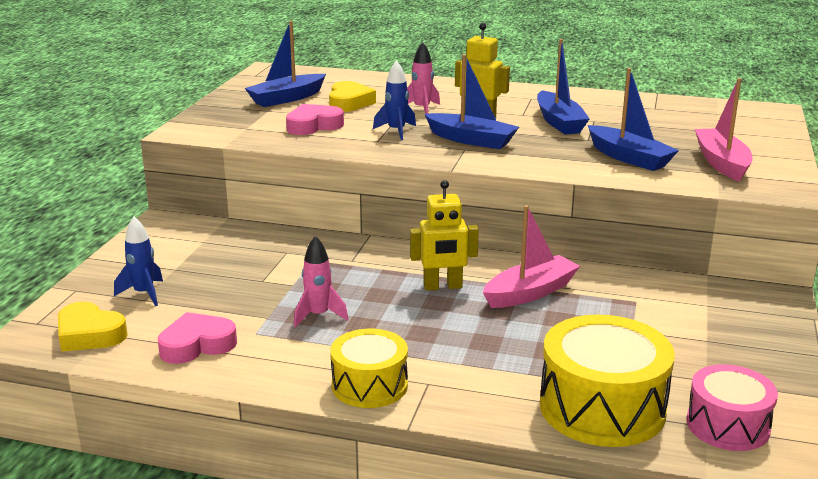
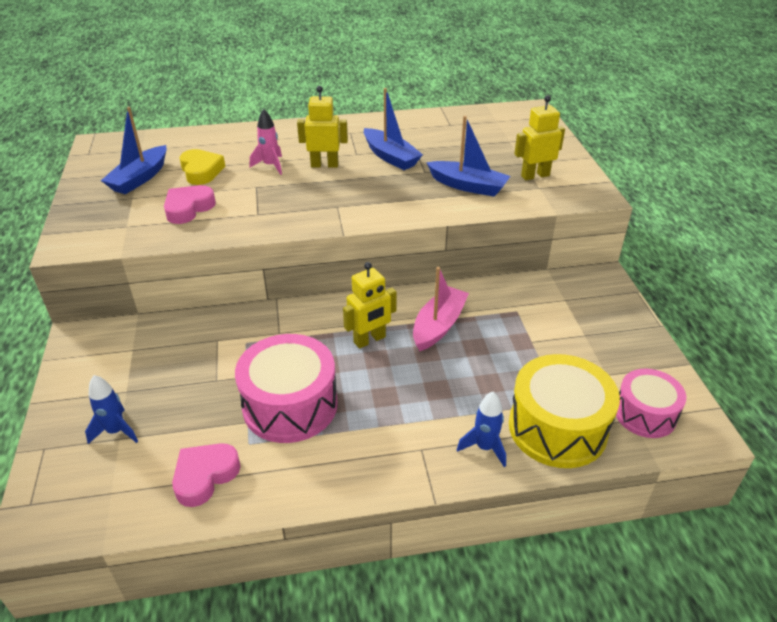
camera: 25 degrees left, 15 degrees up
(89, 334) = (94, 500): yellow heart -> none
(318, 315) = (290, 405): pink rocket -> pink drum
(369, 385) = (378, 468): yellow drum -> none
(396, 131) = (267, 198): blue rocket -> blue rocket (484, 447)
(471, 140) = (336, 194): blue boat -> none
(721, 163) = (535, 175): pink boat -> yellow robot

